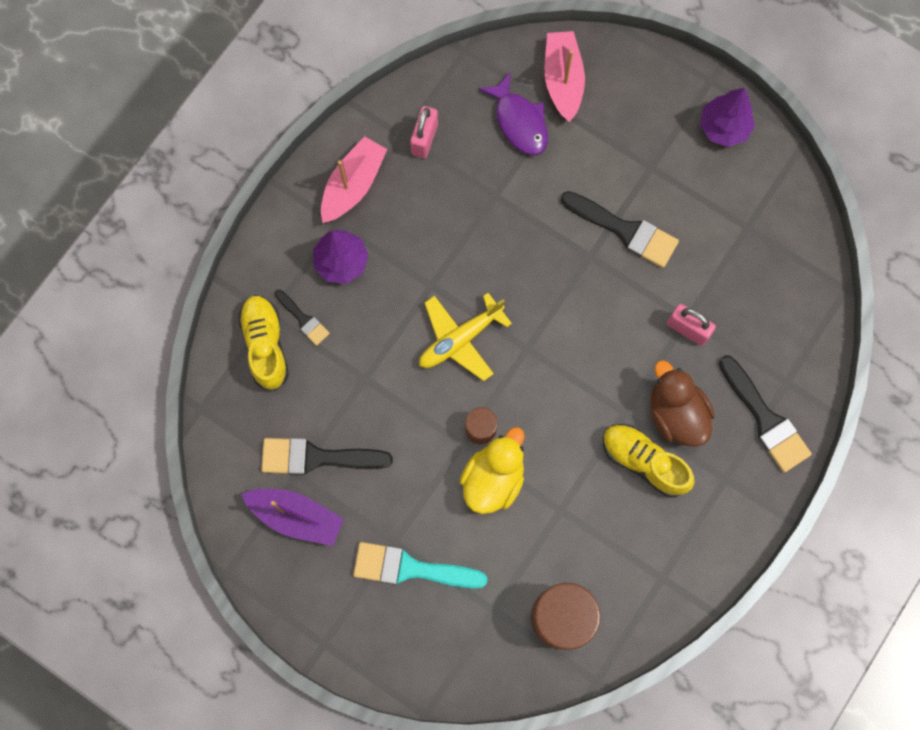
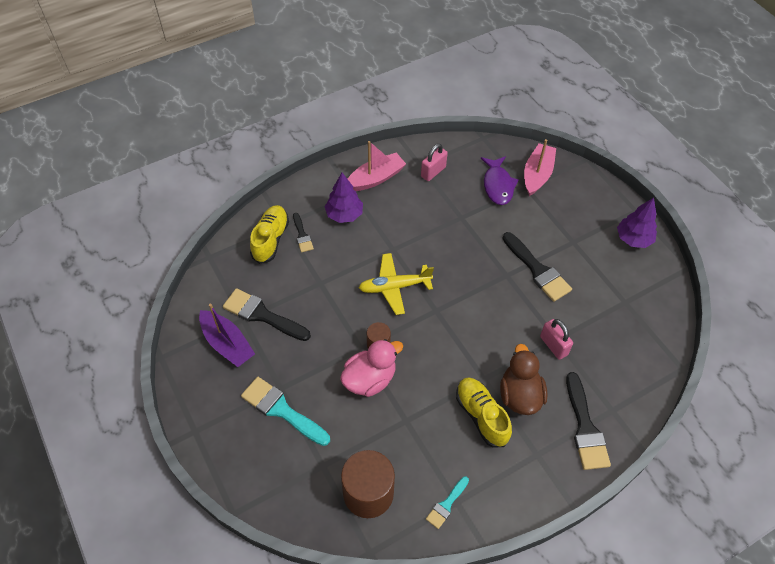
camera: 25 degrees right, 20 degrees down
(493, 479) = (370, 379): yellow duck -> pink duck
(653, 587) = (446, 504): none -> turquoise brush

